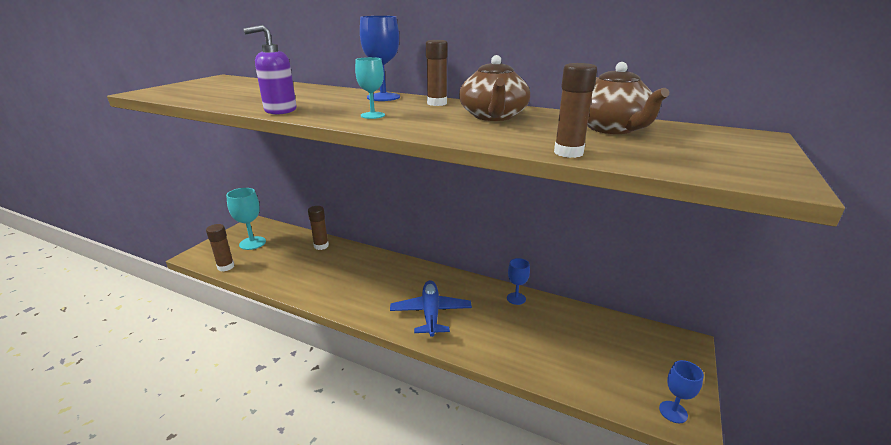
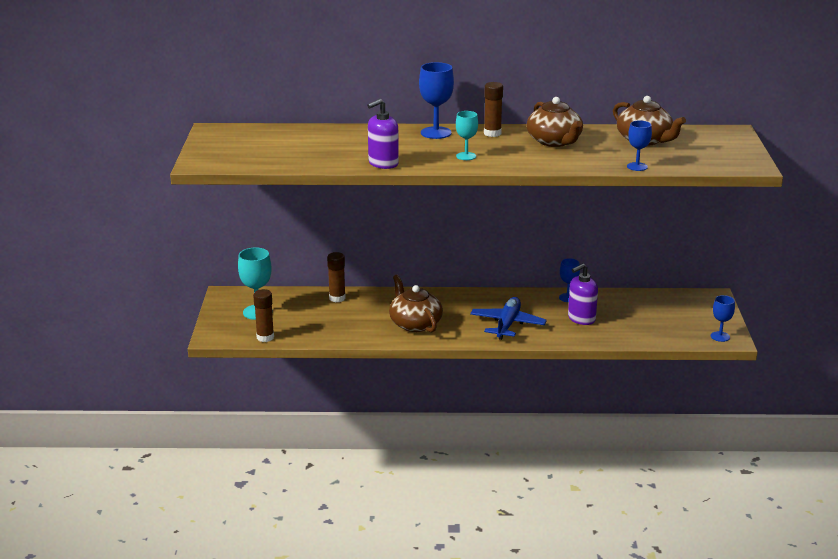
camera: 25 degrees left, 0 degrees up
(351, 287) = (415, 323): none -> brown teapot
(431, 313) = (507, 324): blue plane -> blue plane turned 45 degrees clockwise
(511, 328) = (581, 318): none -> purple soap dispenser
(568, 153) = (637, 166): brown glue stick -> blue goblet

